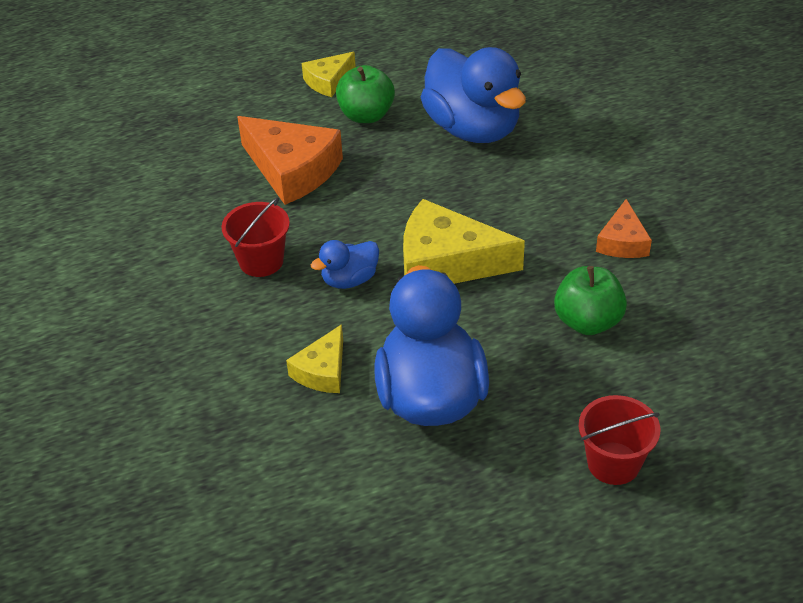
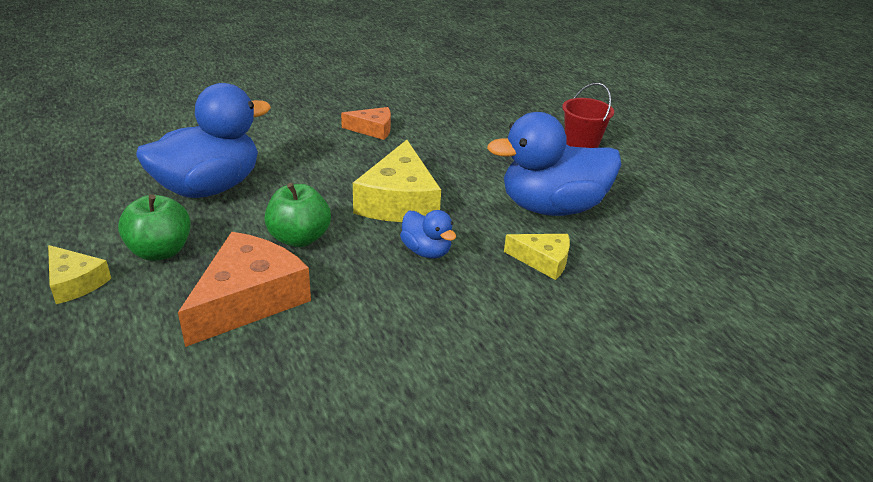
camera: 100 degrees left, 10 degrees down
(261, 261) = (404, 310): red bucket -> none
(588, 322) = (458, 146): green apple -> green apple (299, 238)

